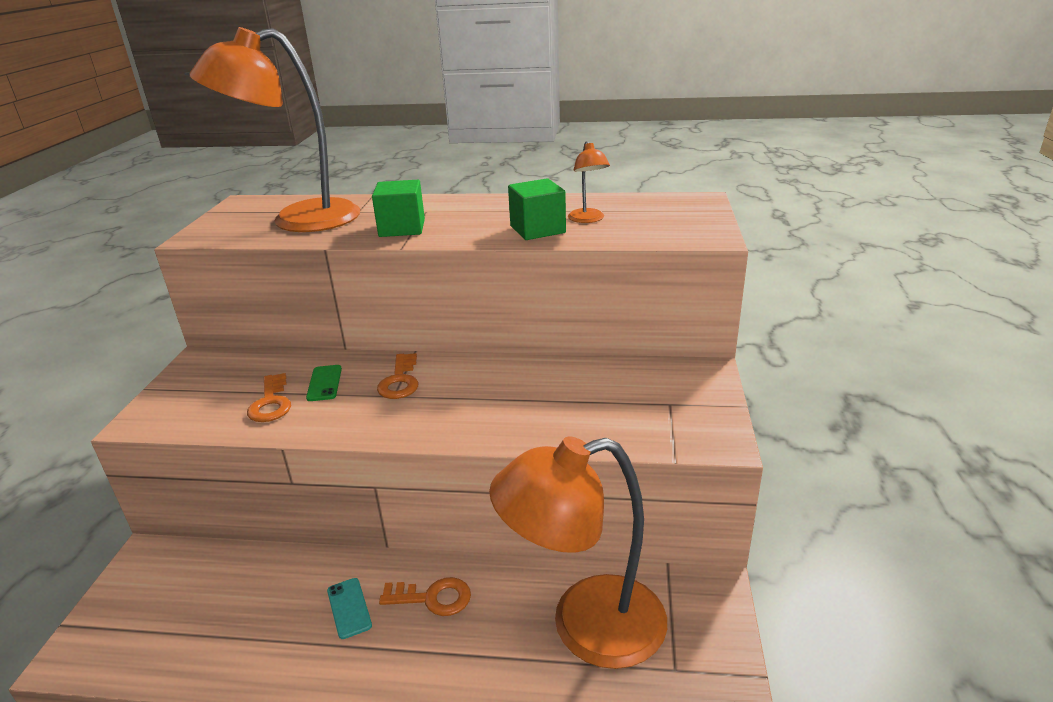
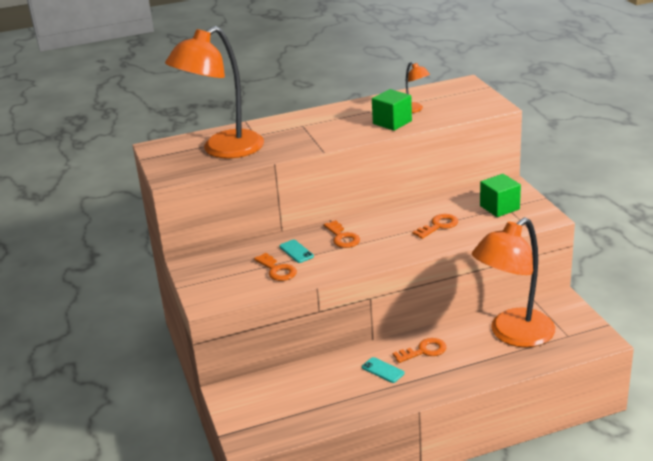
camera: 25 degrees left, 0 degrees up
(324, 383) = (296, 251): green phone -> turquoise phone
(402, 228) = (305, 140): green cube -> green cube (499, 207)
(541, 403) = (438, 226): none -> orange key

